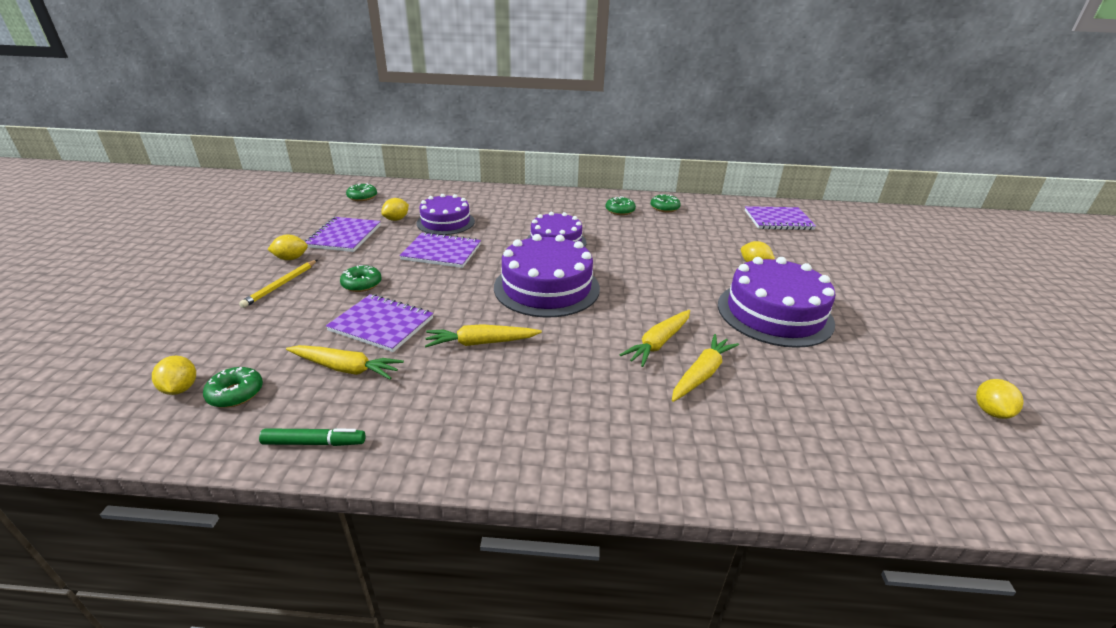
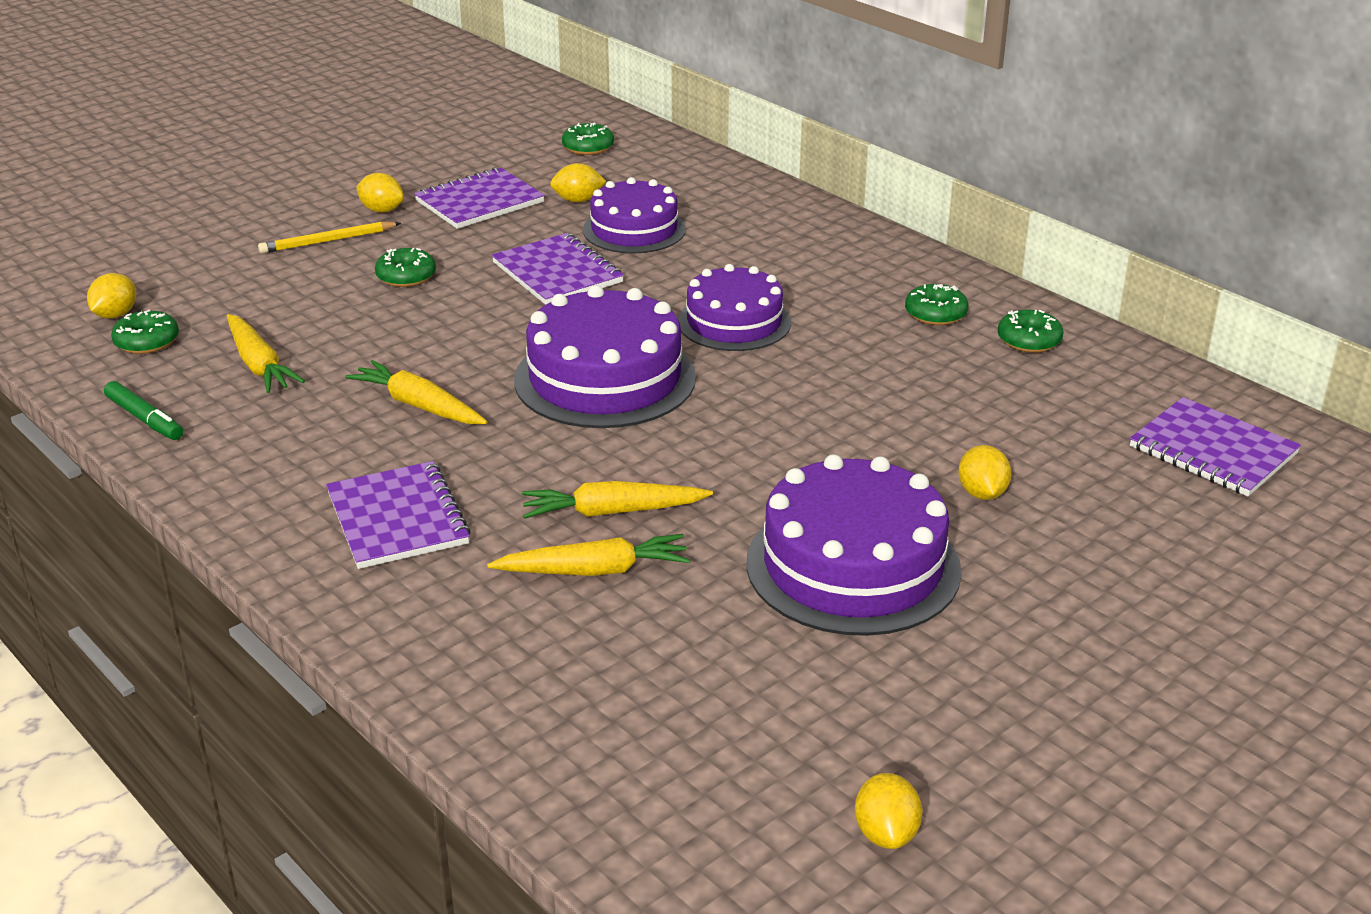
camera: 45 degrees right, 0 degrees up
(381, 324) = (356, 335): purple notebook -> purple notebook (398, 518)
(990, 411) = (886, 833): yellow lemon -> yellow lemon turned 60 degrees counterclockwise

